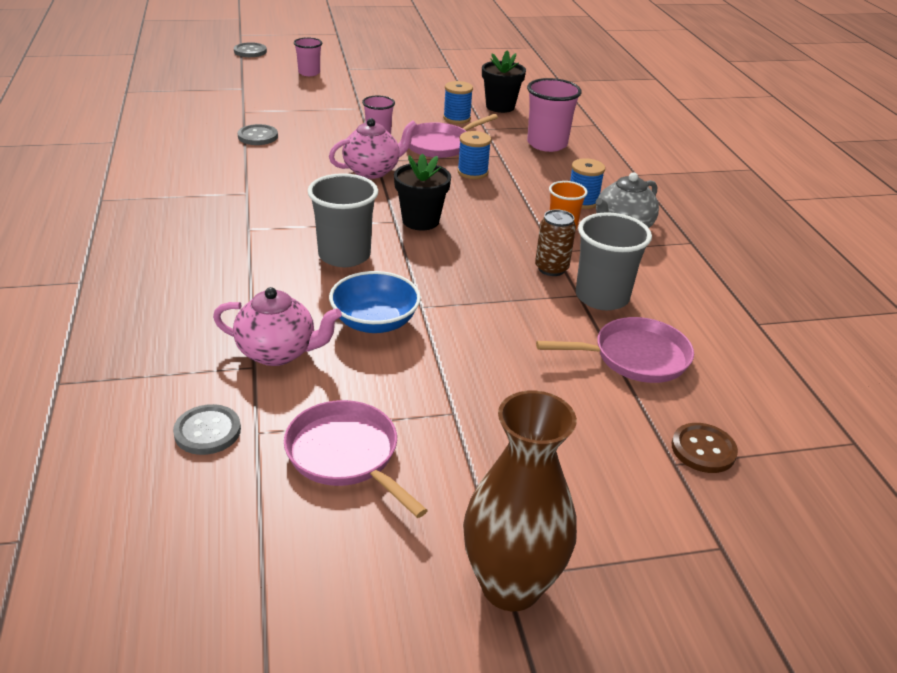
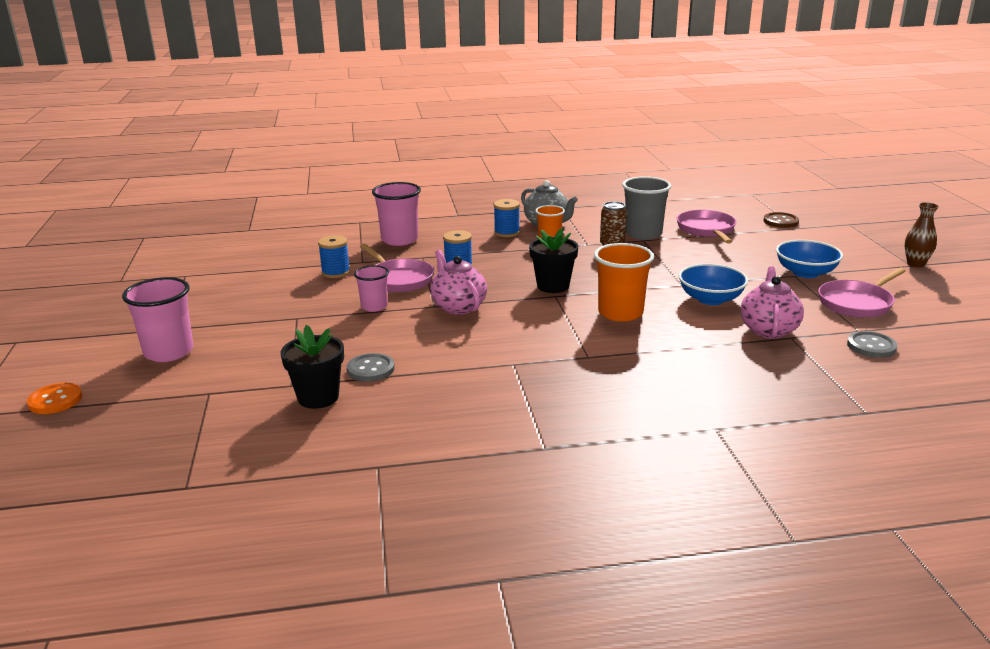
camera: 85 degrees left, 10 degrees down
(250, 51) = (55, 400): grey button -> orange button
(309, 73) = (169, 352): pink cup -> pink cup, size x1.65
(344, 255) = (620, 313): grey cup -> orange cup
(464, 427) = (805, 272): none -> blue bowl
(500, 107) = (310, 254): black flower pot -> black flower pot (318, 397)
(510, 586) = (915, 264): brown vase -> brown vase, size x0.54

